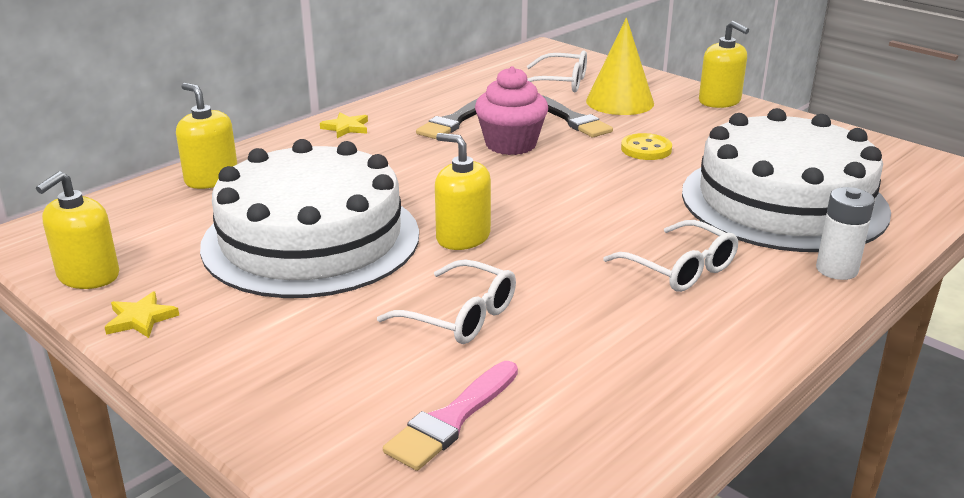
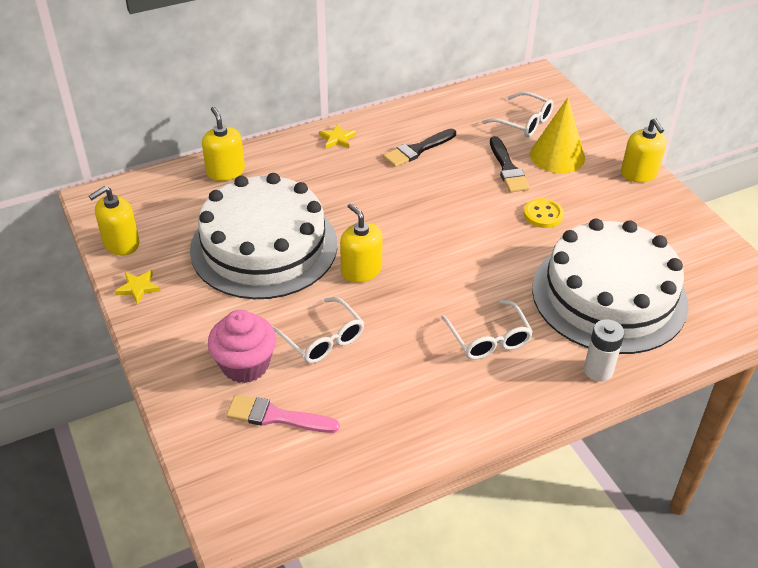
camera: 20 degrees right, 15 degrees up
(451, 419) = (276, 416): pink brush -> pink brush turned 45 degrees clockwise
(510, 144) = (445, 185): pink cupcake -> pink cupcake (245, 365)

